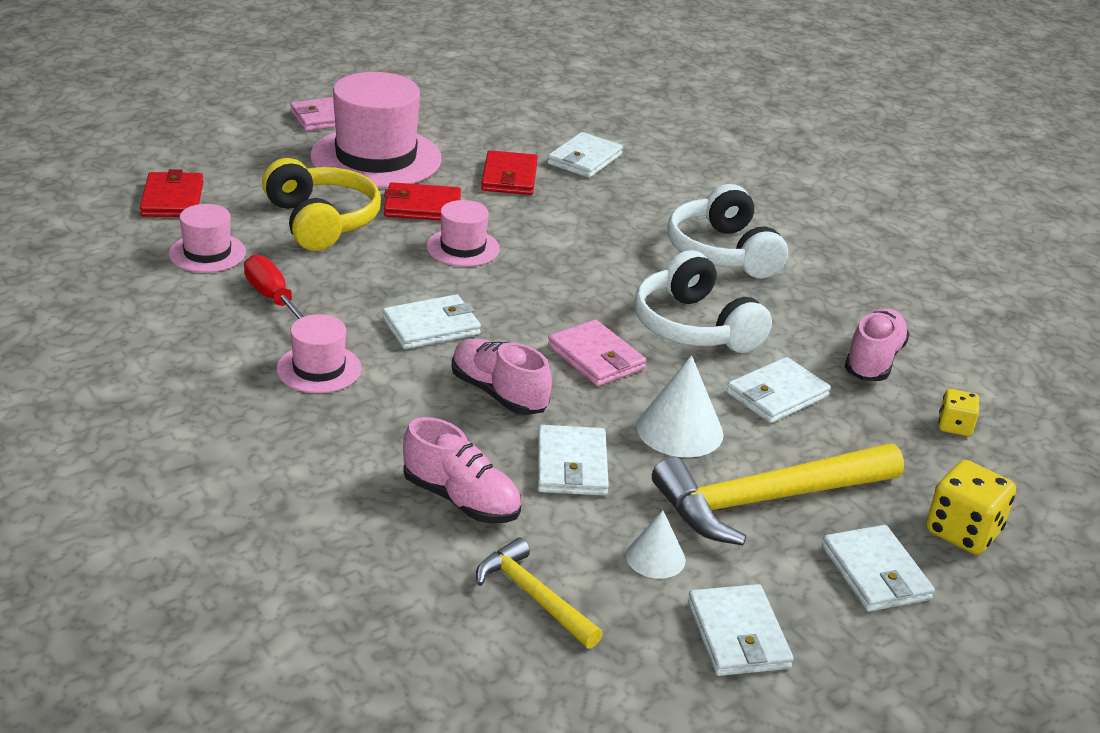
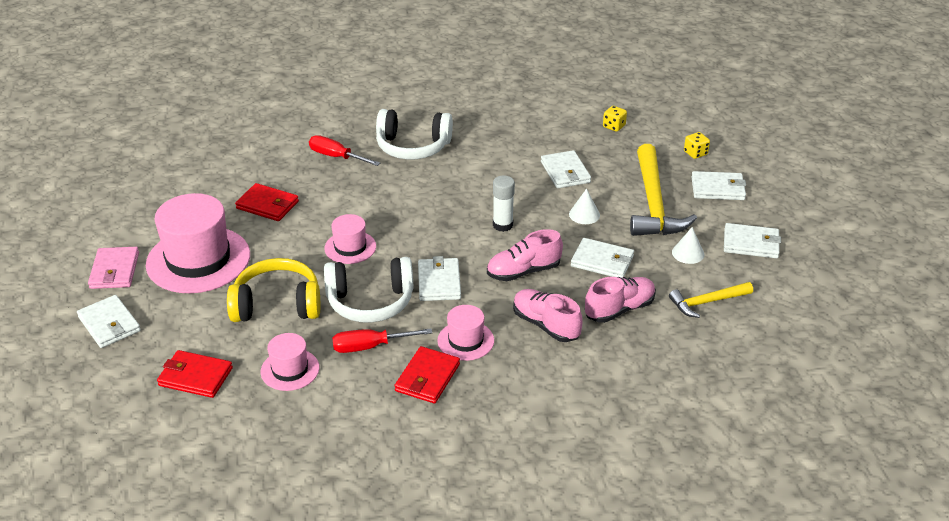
camera: 65 degrees left, 5 degrees up
(422, 207) = (284, 253): red wallet -> red wallet (427, 378)
(584, 159) = (263, 167): white wallet -> white wallet (109, 324)
(596, 358) = (502, 225): pink wallet -> white glue stick
(648, 202) = (337, 157): none -> red screwdriver
(680, 430) = (584, 214): white cone -> white cone, size x0.61
(694, 327) = (487, 180): white headphones -> white headphones (370, 301)
(873, 360) = (547, 131): pink shoe -> pink shoe (546, 325)
(963, 532) = (695, 153): yellow dice -> yellow dice, size x0.59

